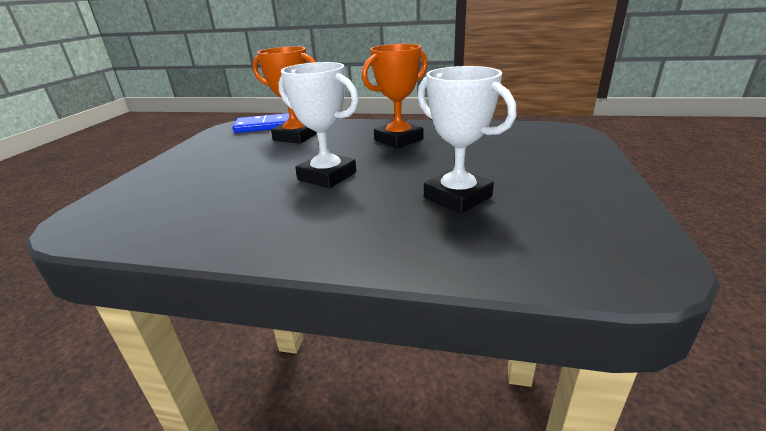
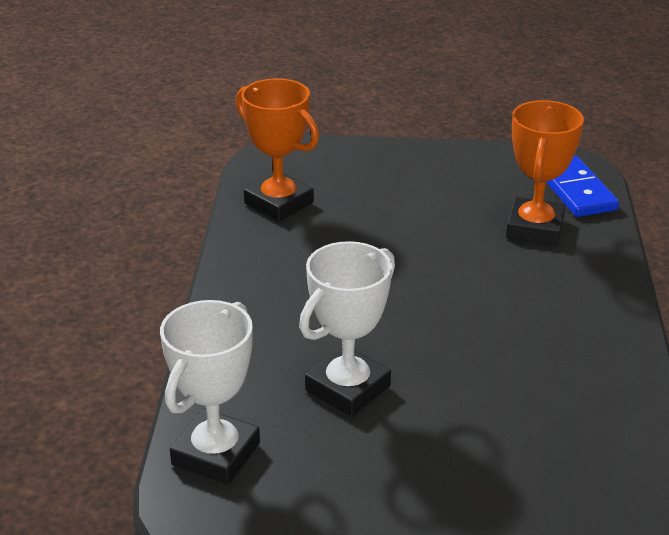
camera: 80 degrees right, 5 degrees up
(327, 176) = (396, 279): white trophy -> white trophy (216, 454)
(398, 140) = (543, 327): orange trophy -> orange trophy (279, 203)

